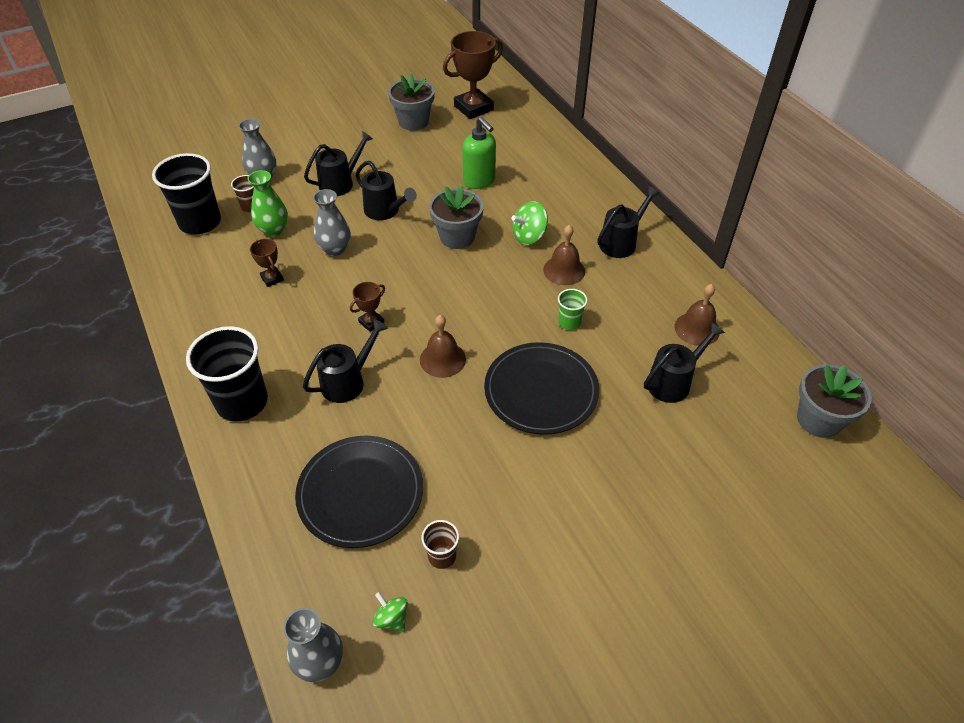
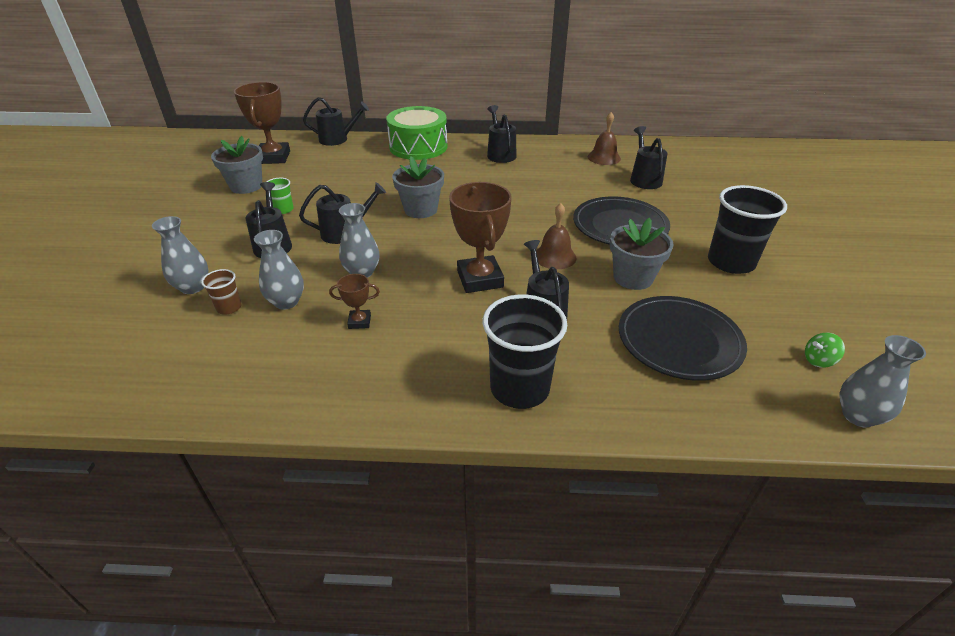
camera: 60 degrees left, 10 degrees down
(200, 222) = (203, 352): black cup -> black cup (731, 262)
(273, 230) = (286, 302): green vase -> grey vase
(371, 322) = (480, 279): brown trophy -> brown trophy, size x2.06
(442, 556) = (762, 316): brown cup -> none
(479, 181) = (366, 181): green soap dispenser -> none
(529, 236) = (456, 182): green spinning top -> none
(543, 124) = (338, 139): none -> black watering can
(564, 270) = (506, 181): brown bell -> none
(569, 322) = (561, 195): green cup -> green cup (283, 209)
(579, 179) = (418, 147): none -> green drum
(818, 420) = (702, 150): grey flower pot -> grey flower pot (633, 278)

